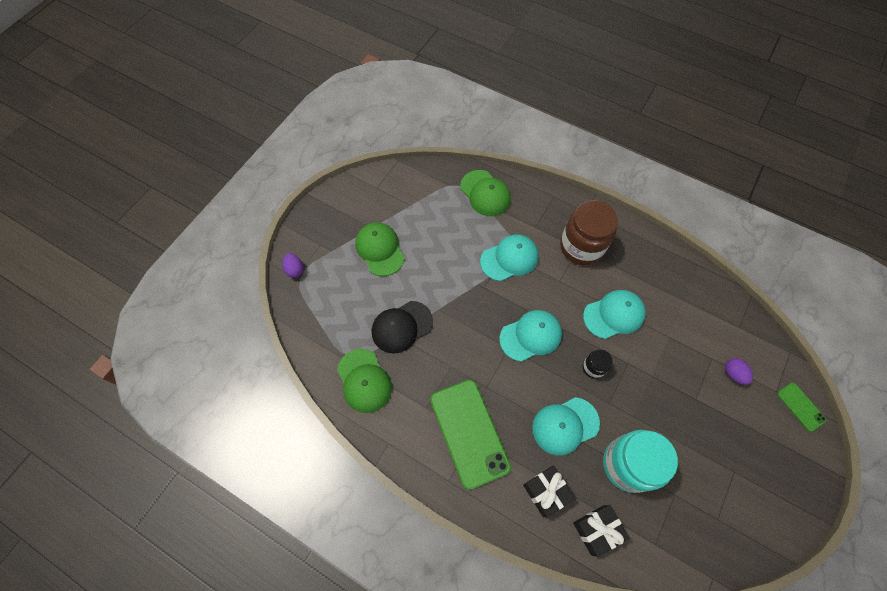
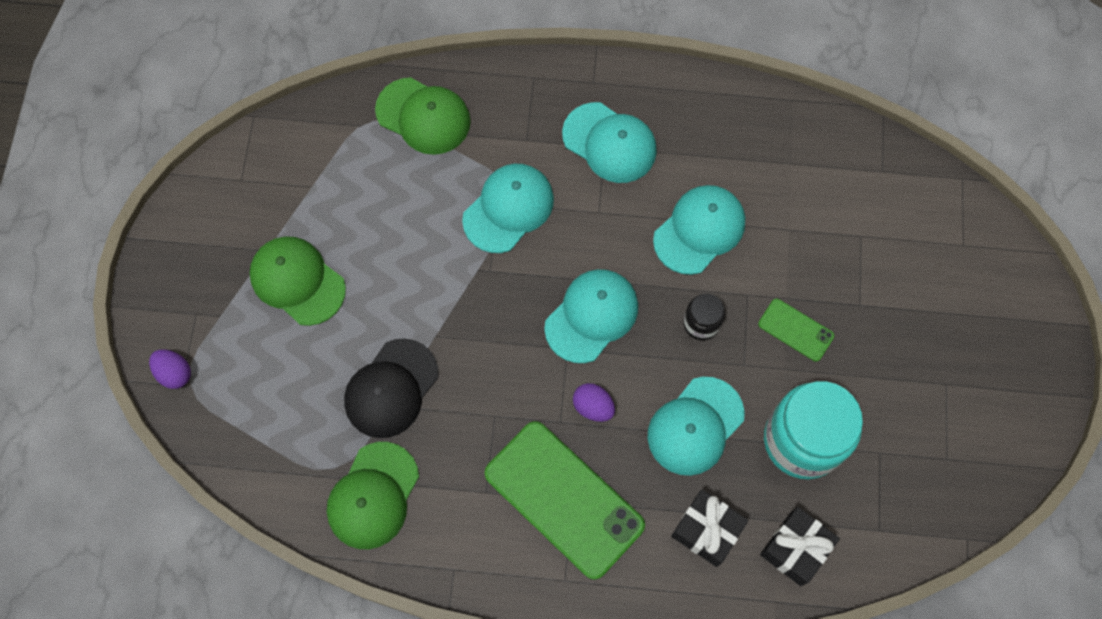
camera: 25 degrees left, 5 degrees up
(364, 381) = (373, 496): green cap -> green cap turned 75 degrees clockwise
(581, 247) = (609, 143): brown jar -> turquoise cap
(733, 374) = (897, 245): purple egg -> purple egg (593, 407)
(800, 406) = (1001, 252): green phone -> green phone (795, 330)

